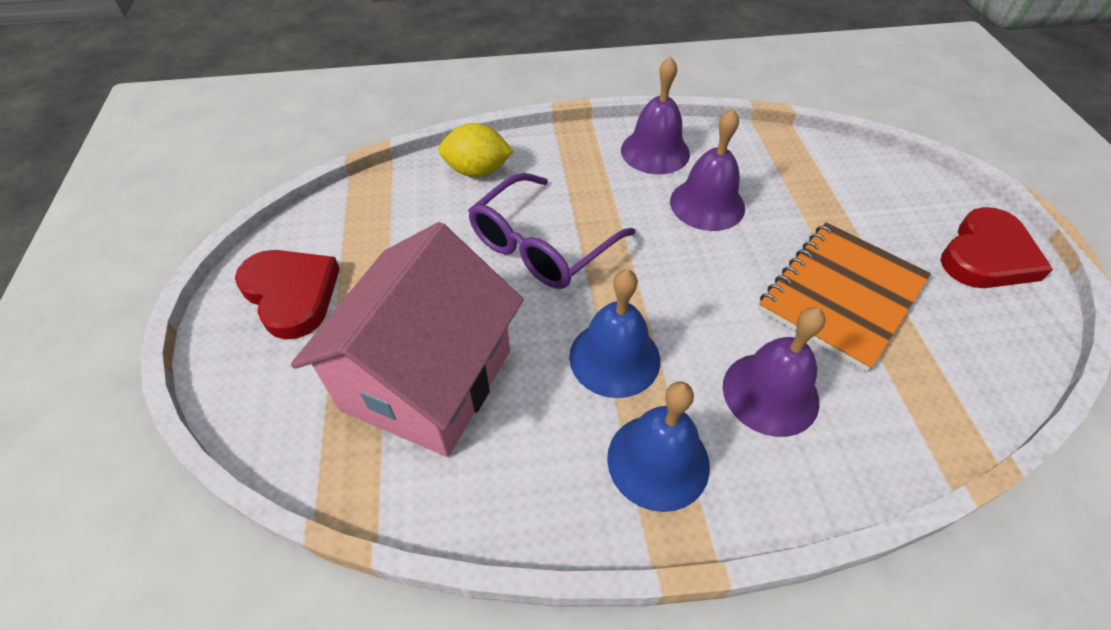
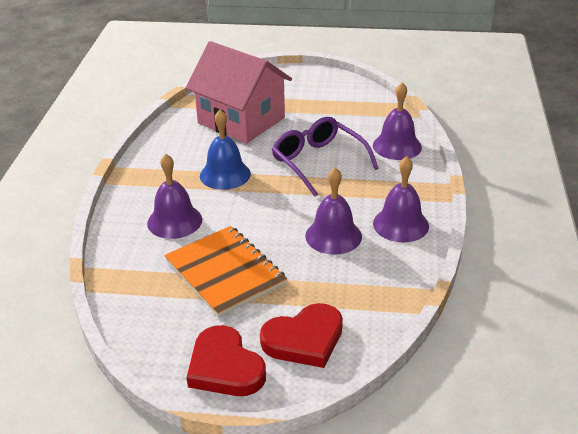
camera: 105 degrees right, 15 degrees down
(291, 294) = (313, 87): red heart -> red heart (304, 339)
(477, 171) = (397, 146): yellow lemon -> purple bell
(658, 461) = (161, 177): blue bell -> none

